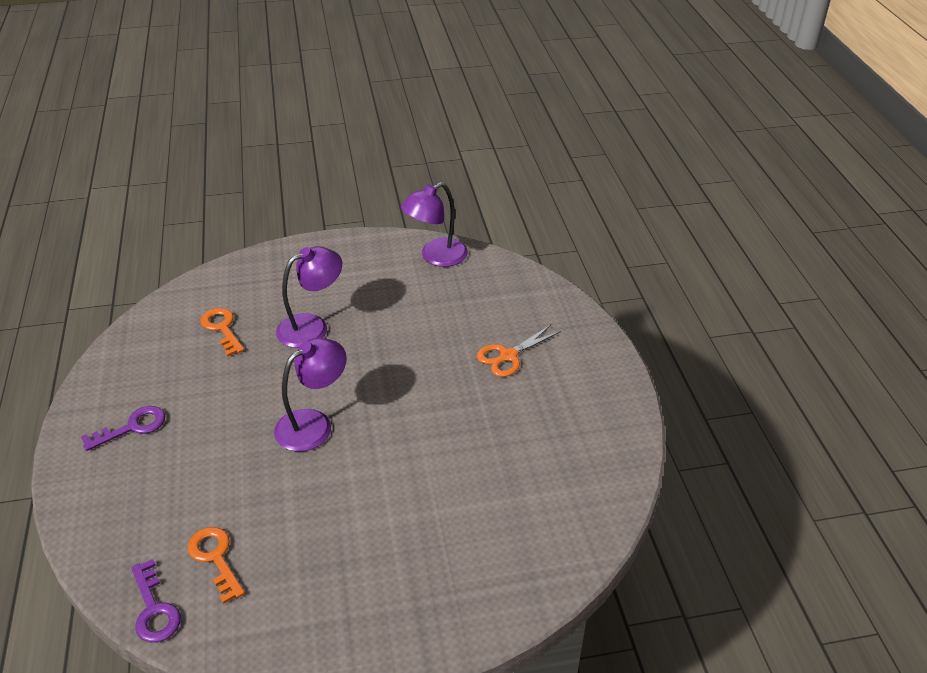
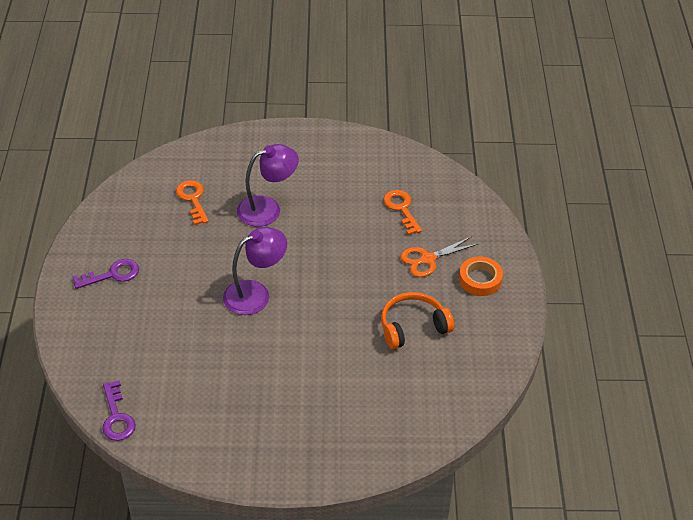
camera: 10 degrees right, 5 degrees up
(215, 558) = (165, 387): orange key -> orange key (401, 209)
(436, 257) = (386, 157): purple lamp -> none
(510, 434) = (413, 327): none -> orange headphones
(573, 370) = (480, 279): none -> orange tape

